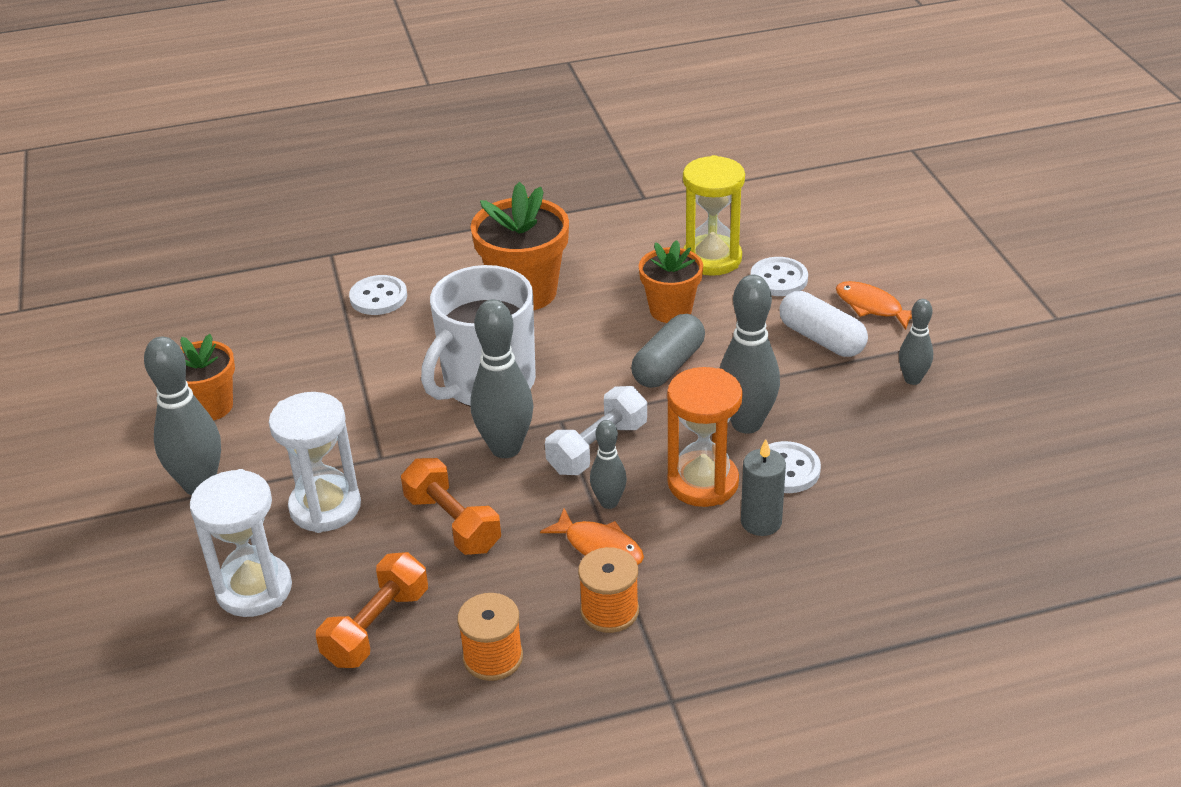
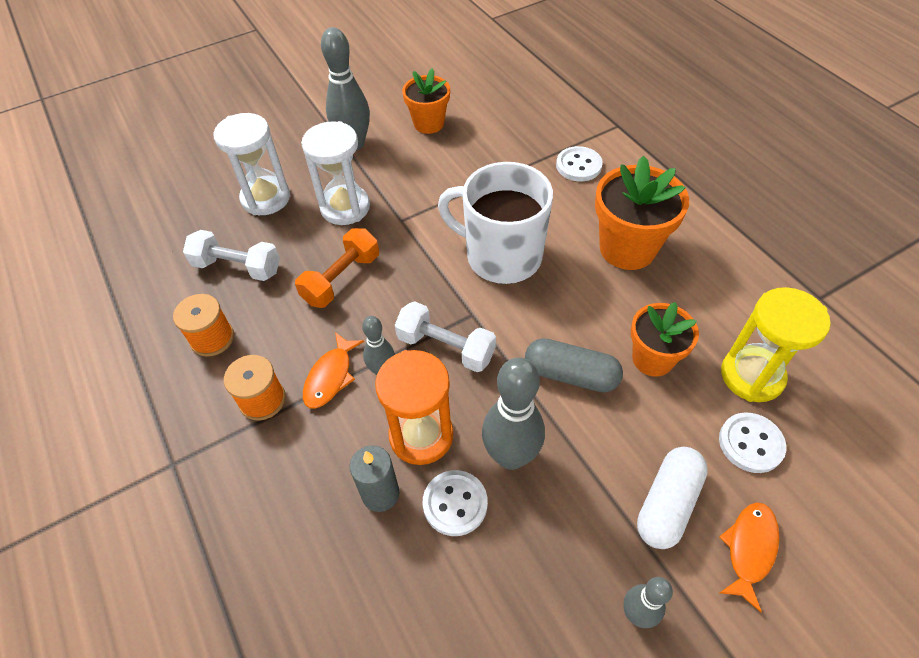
camera: 75 degrees right, 15 degrees up
(376, 627) = (237, 267): orange dumbbell -> white dumbbell
(506, 448) = (429, 288): grey bowling pin -> none

